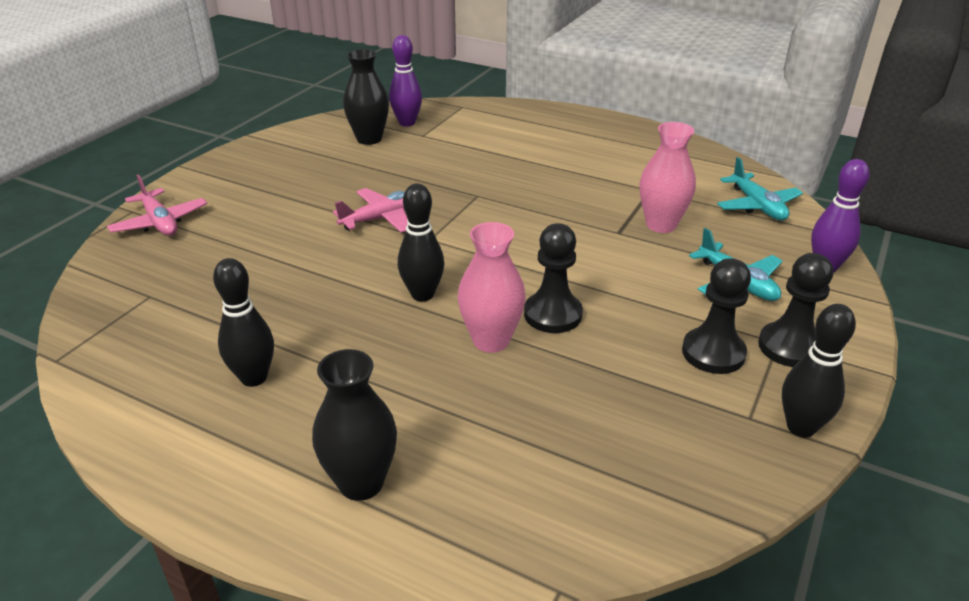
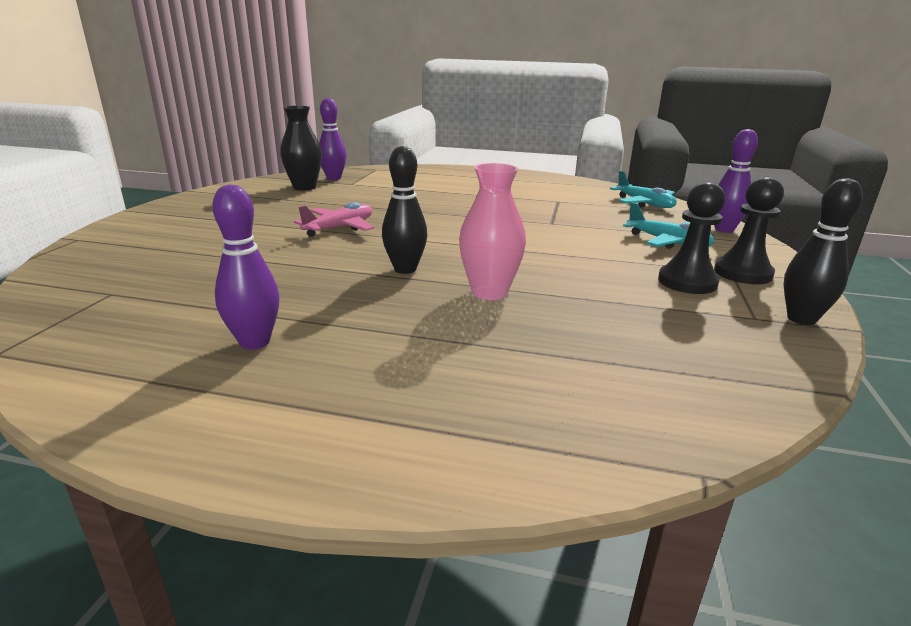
camera: 15 degrees left, 10 degrees down
(160, 222) = (111, 244): pink plane -> none
(254, 378) = (255, 342): black bowling pin -> purple bowling pin
(361, 483) = (421, 413): black vase -> none
(553, 314) = (533, 271): black pawn -> none
(661, 225) = (581, 217): pink vase -> none

